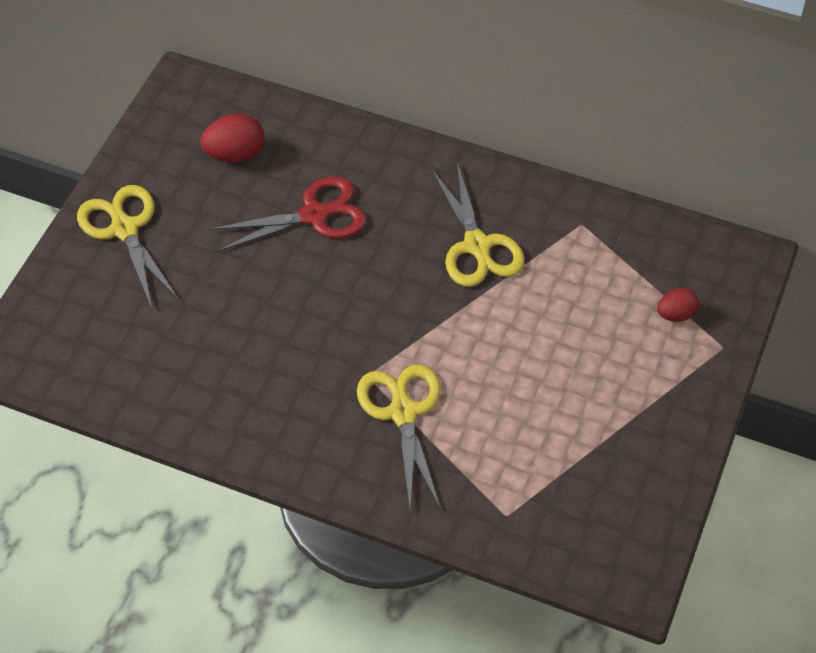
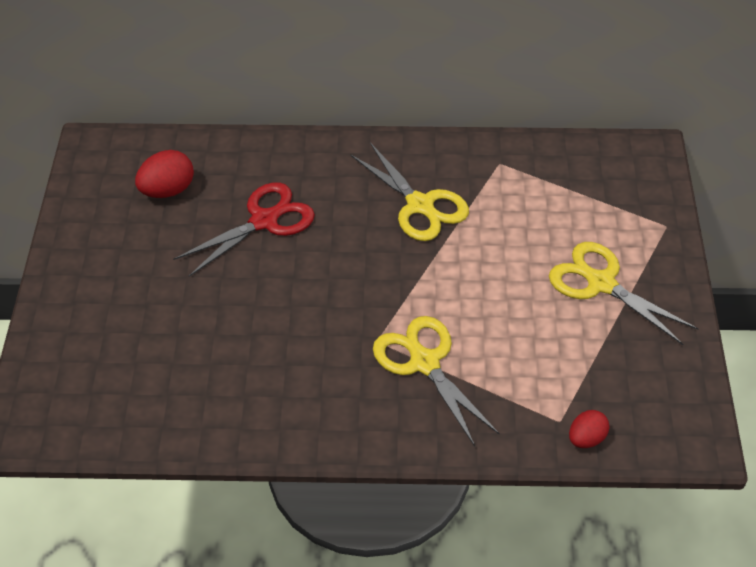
camera: 20 degrees left, 5 degrees down
(125, 229) = (92, 282): yellow scissors -> yellow scissors (601, 283)
(676, 314) = (614, 212): red egg -> red egg (586, 439)

